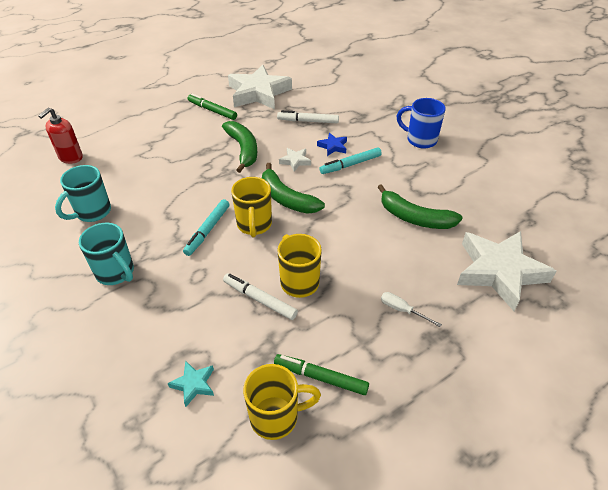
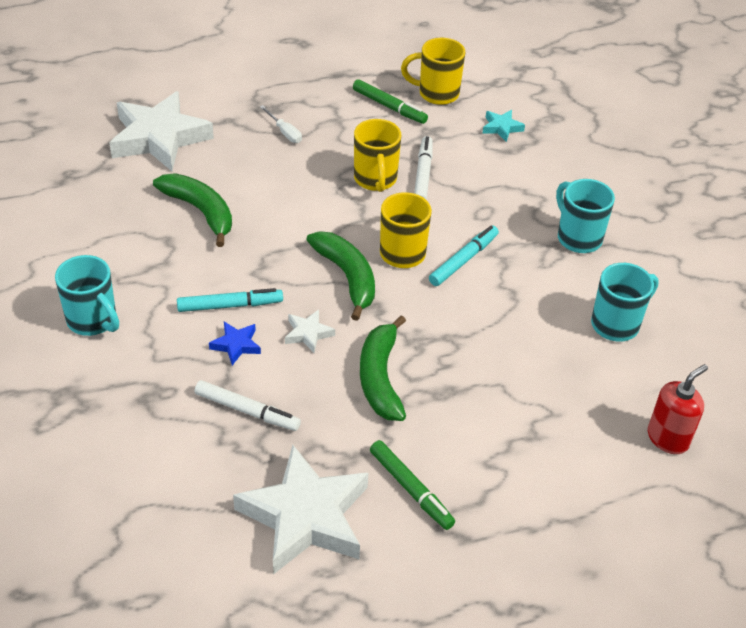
camera: 165 degrees left, 0 degrees up
(259, 299) = (423, 174): white marker -> white marker turned 135 degrees counterclockwise
(420, 140) = (93, 321): blue mug -> turquoise mug

